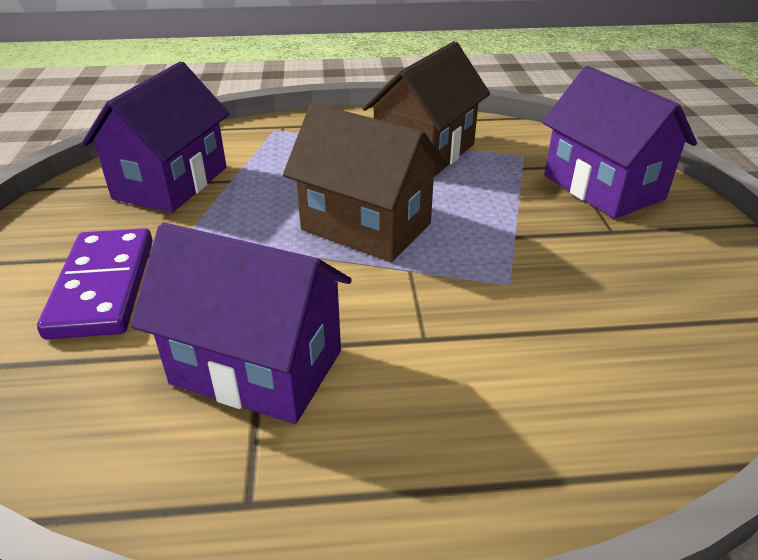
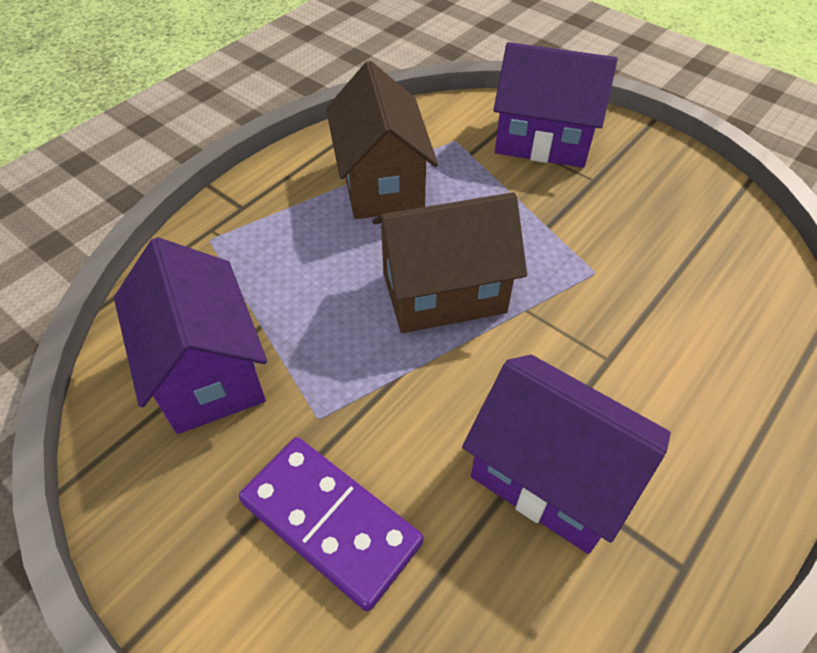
camera: 45 degrees left, 15 degrees up
(257, 367) = (551, 477): purple house -> purple house turned 60 degrees clockwise

